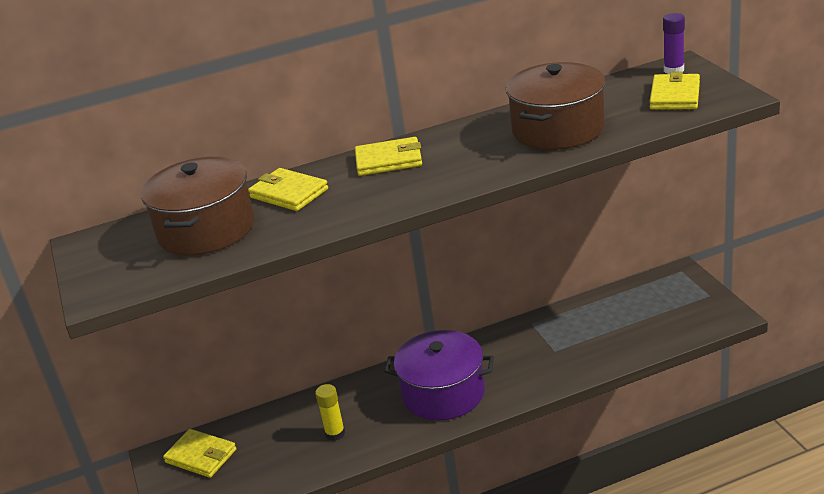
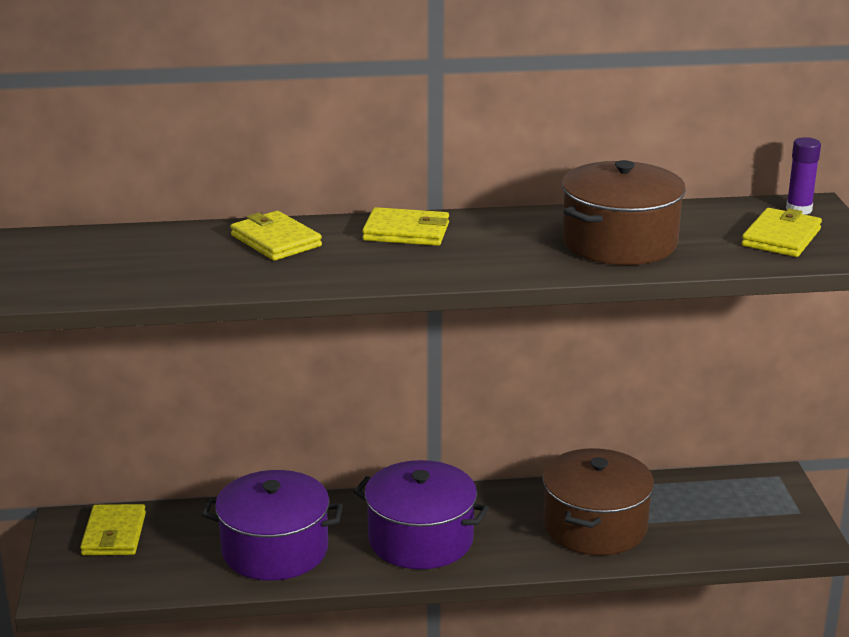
camera: 10 degrees right, 5 degrees down
(201, 456) = (114, 534): yellow wallet -> yellow wallet turned 45 degrees clockwise
(206, 229) = (166, 257): brown pot -> brown pot (595, 526)
(335, 433) = (275, 550): yellow glue stick -> purple pot

